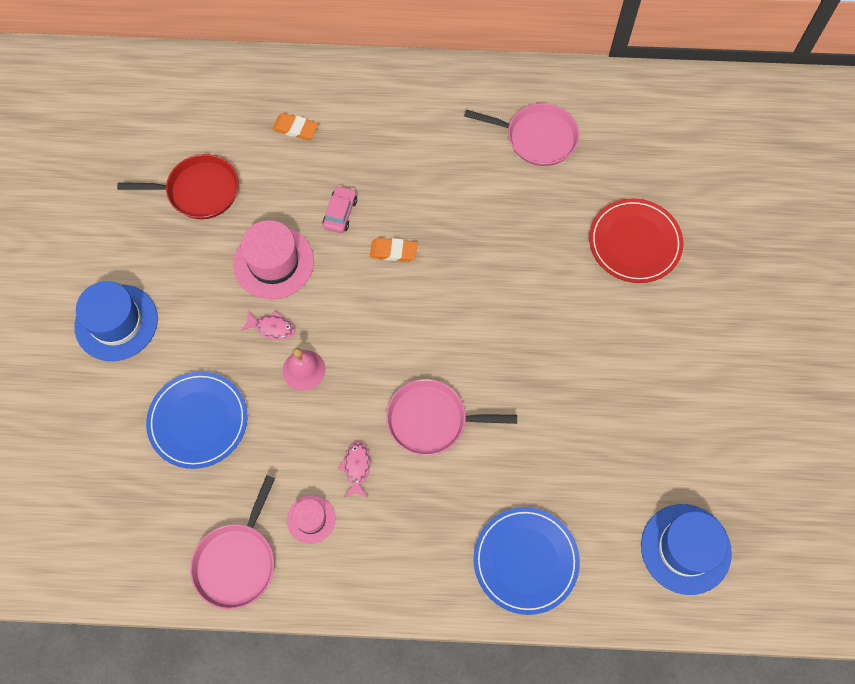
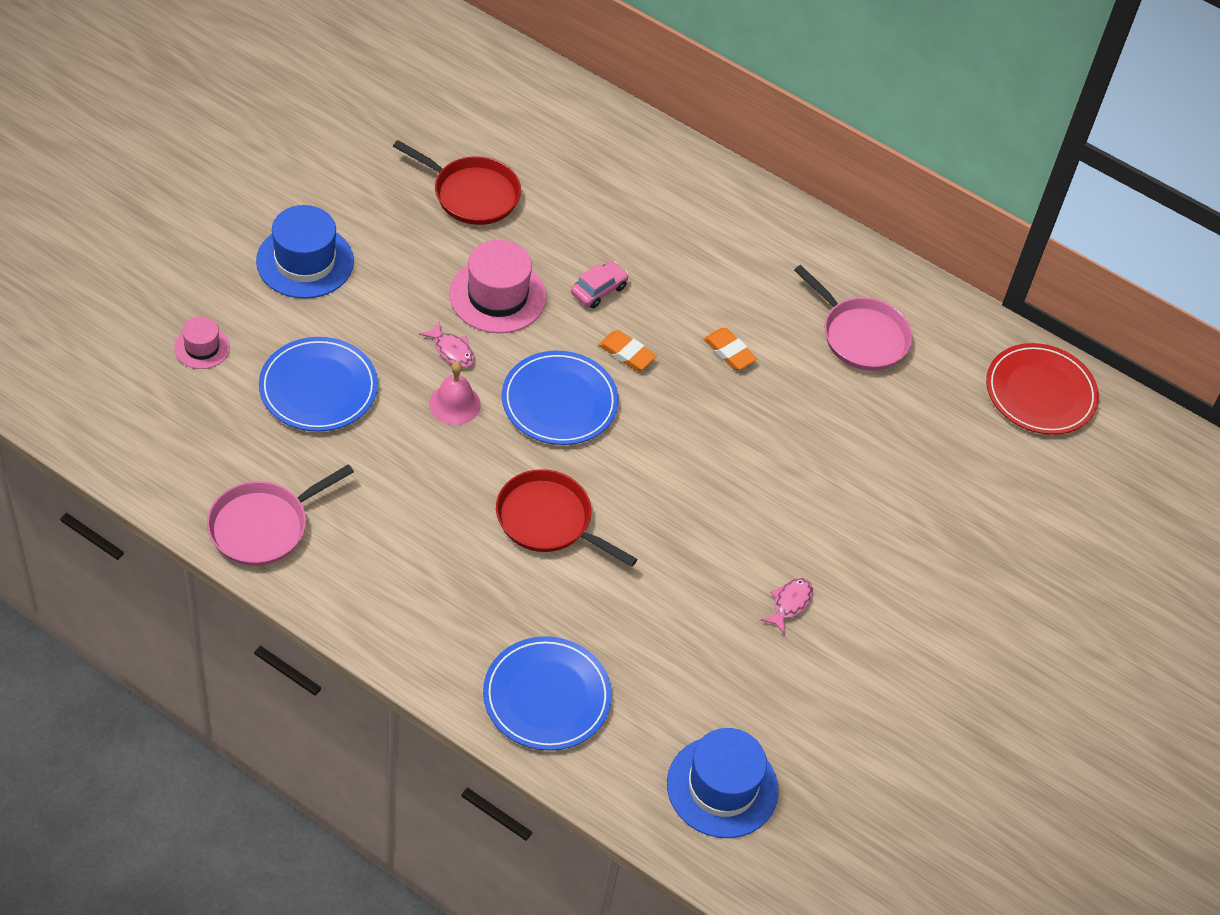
camera: 25 degrees right, 15 degrees down
(295, 128) = (612, 192): orange eraser -> orange eraser (729, 352)
(311, 519) = (362, 533): pink hat -> pink hat (202, 347)
(356, 468) = (441, 517): pink fish -> pink fish (789, 603)
(374, 320) = (559, 401): none -> blue plate
(431, 420) = (548, 520): pink pan -> red pan
(634, 242) = (891, 487): red plate -> red plate (1040, 392)

